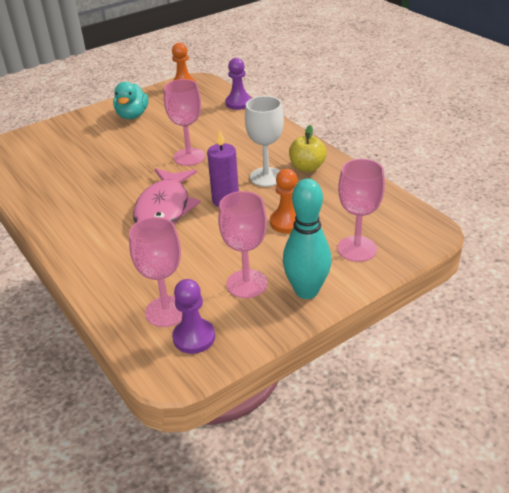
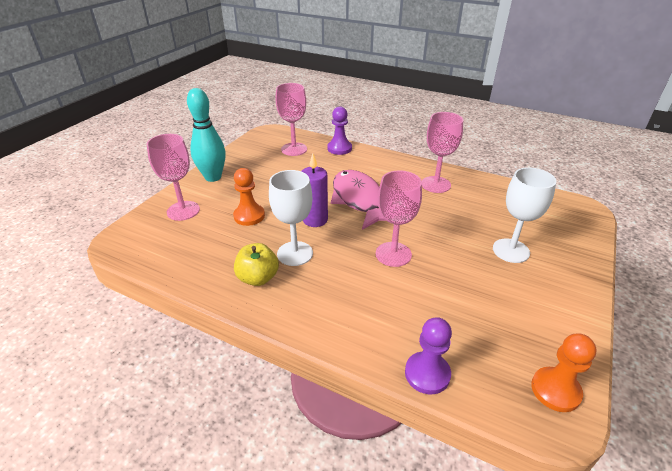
camera: 150 degrees right, 0 degrees up
(102, 138) = (511, 250): none -> white goblet
(132, 115) = (531, 295): turquoise duck -> none
(194, 337) = (268, 144): purple pawn -> purple pawn (339, 148)
(247, 284) = (255, 171): pink goblet -> pink goblet (435, 184)

